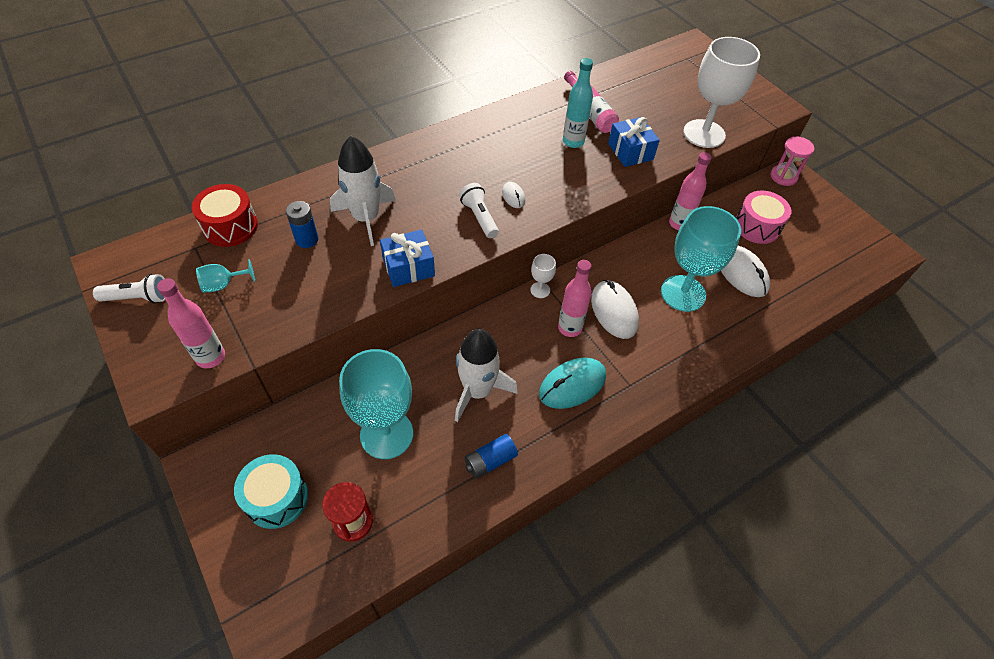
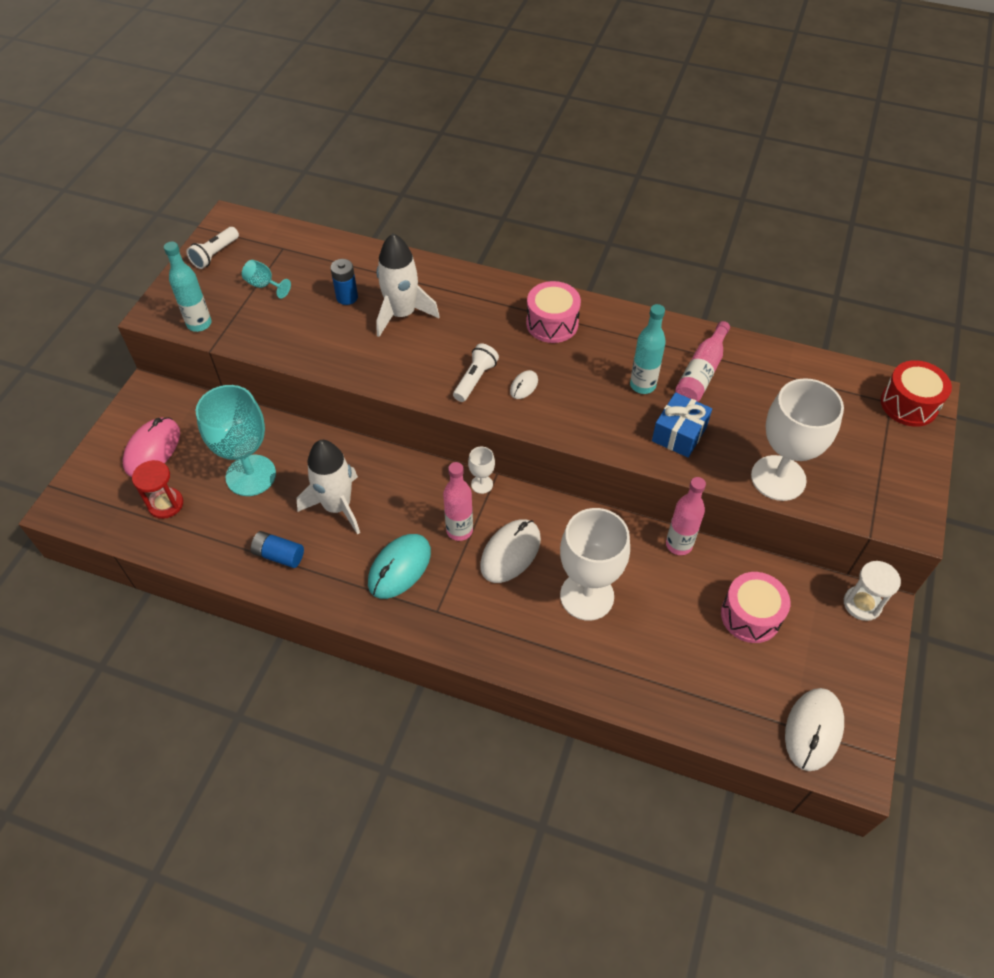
camera: 55 degrees right, 0 degrees up
(138, 298) = (215, 254): white flashlight -> white flashlight turned 75 degrees clockwise
(210, 357) = (199, 324): pink bottle -> turquoise bottle
(230, 226) = (319, 250): red drum -> red drum (909, 404)
(276, 498) = (152, 449): turquoise drum -> pink mouse
(408, 267) = (376, 371): blue gift -> none
(471, 148) = (552, 323): none -> pink drum
(572, 385) = (399, 568): turquoise mouse -> turquoise mouse turned 75 degrees counterclockwise
(683, 293) = (587, 596): turquoise goblet -> white goblet
(741, 273) = (666, 633): white mouse -> white mouse (813, 730)
(783, 176) = (862, 604): pink hourglass -> white hourglass

